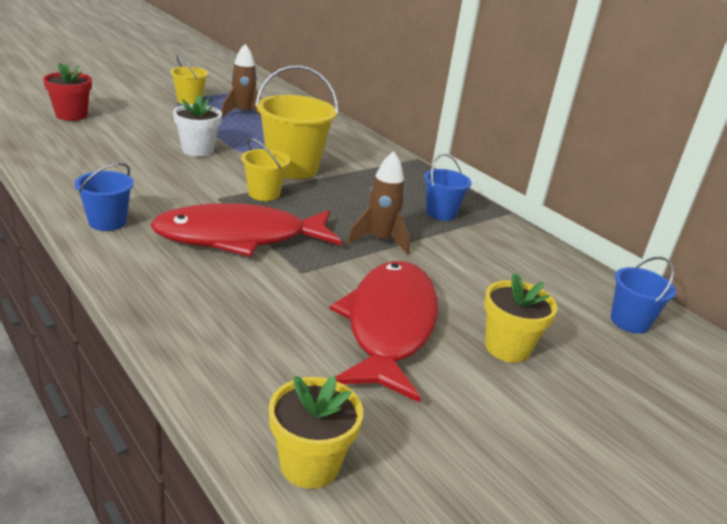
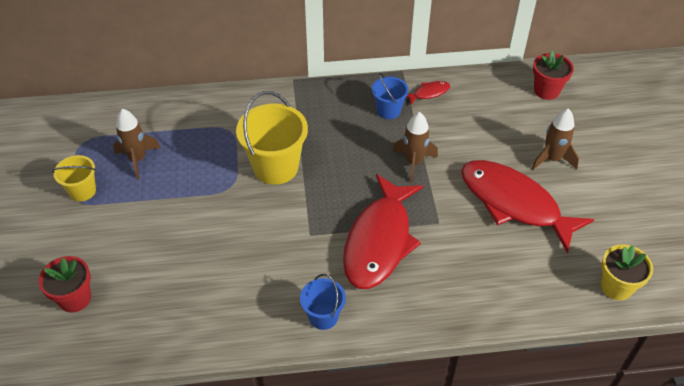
camera: 55 degrees left, 20 degrees up
(198, 150) = (210, 220): white flower pot -> none
(264, 194) = (315, 202): yellow bucket -> none
(500, 233) = (429, 93): none -> red fish
(507, 348) = (552, 159): yellow flower pot -> brown rocket
(629, 322) = (546, 90): blue bucket -> red flower pot

